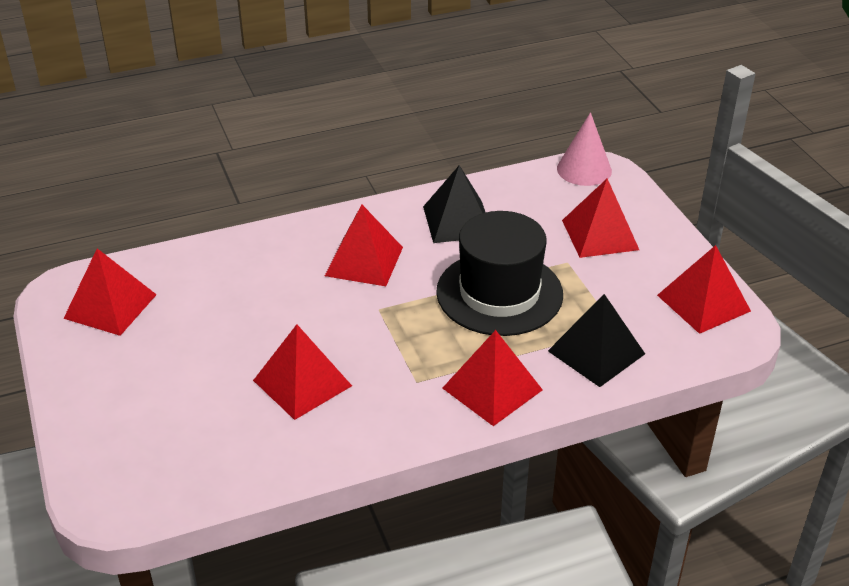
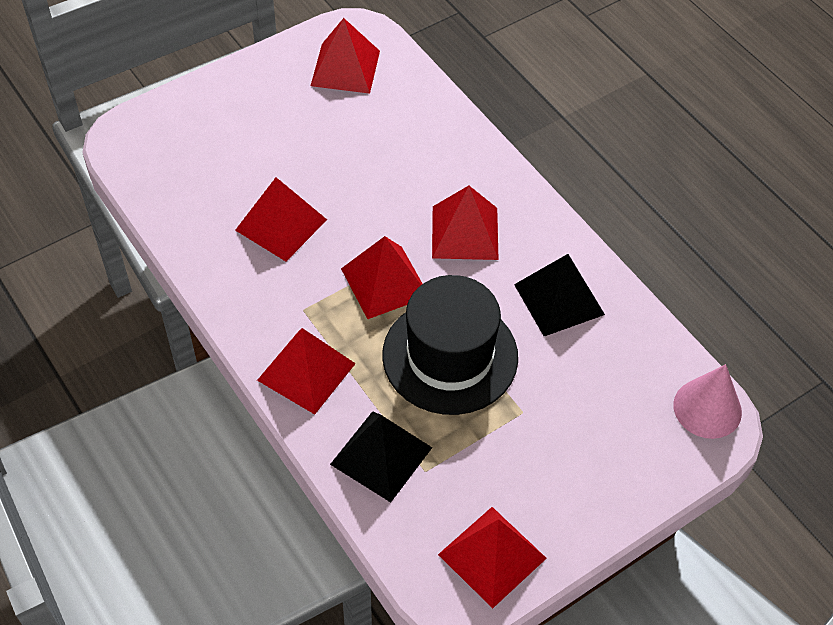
camera: 75 degrees right, 15 degrees up
(600, 234) = (583, 438): red pyramid -> red pyramid (385, 282)

